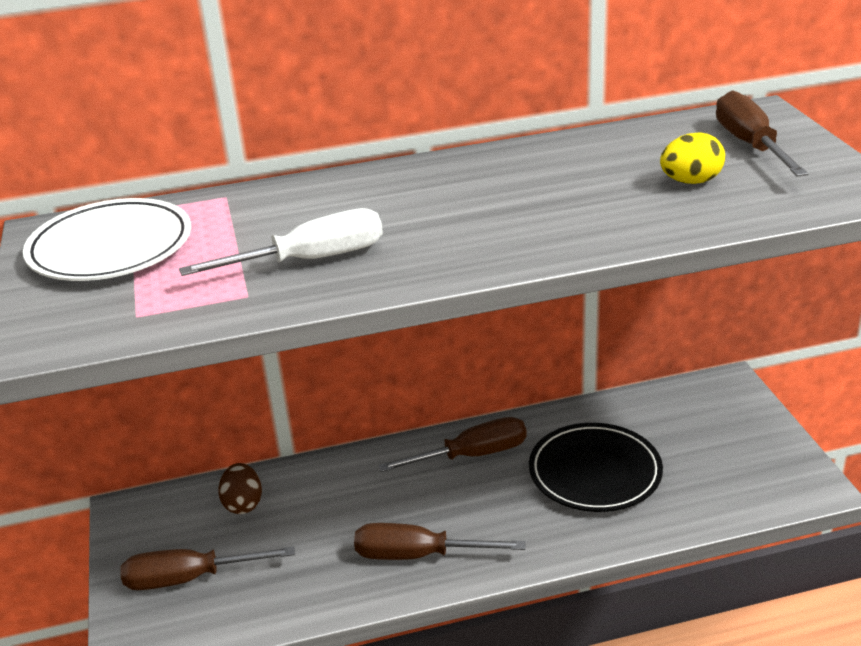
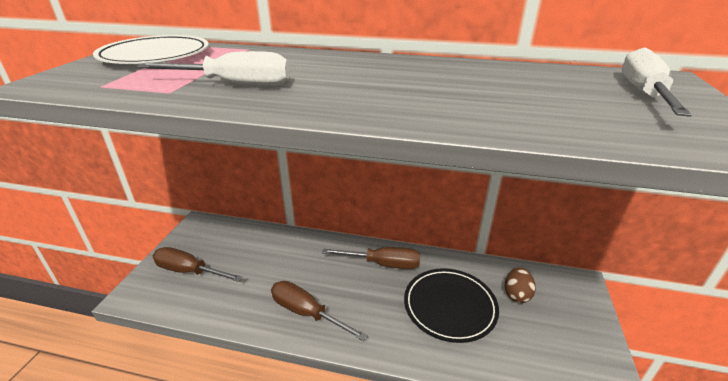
camera: 25 degrees right, 0 degrees up
(243, 504) = (248, 242): brown egg -> brown egg (516, 295)
(691, 181) = (566, 104): yellow egg -> none
(750, 145) = (643, 93): brown screwdriver -> white screwdriver

